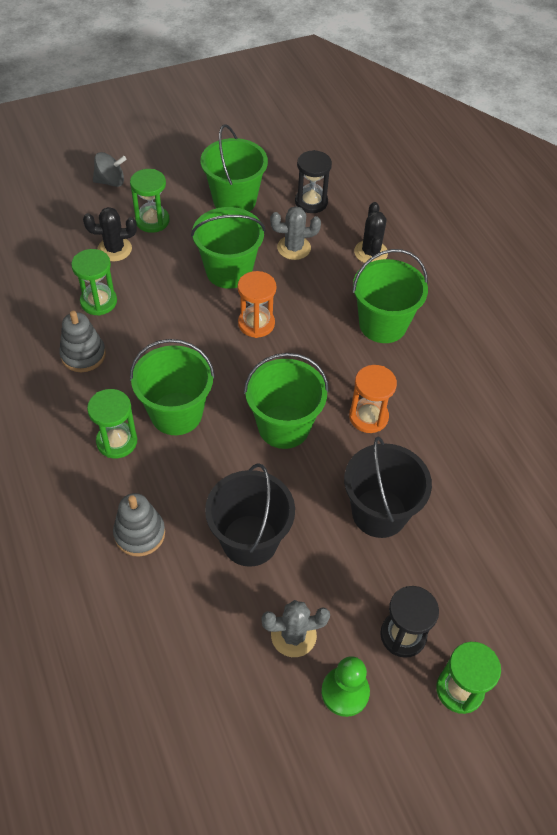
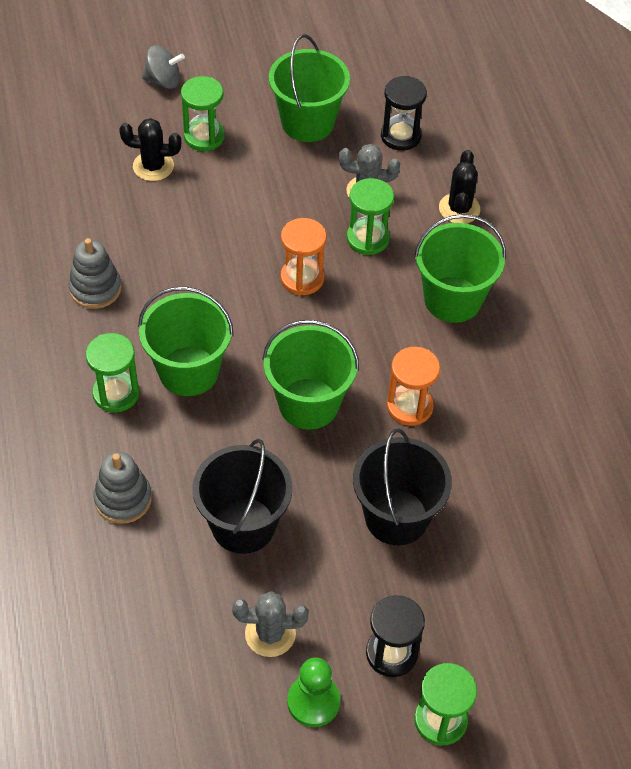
camera: 10 degrees right, 0 degrees up
(98, 302) = (124, 228): green hourglass -> green hourglass (368, 238)
(229, 271) = (283, 210): green bucket -> none

